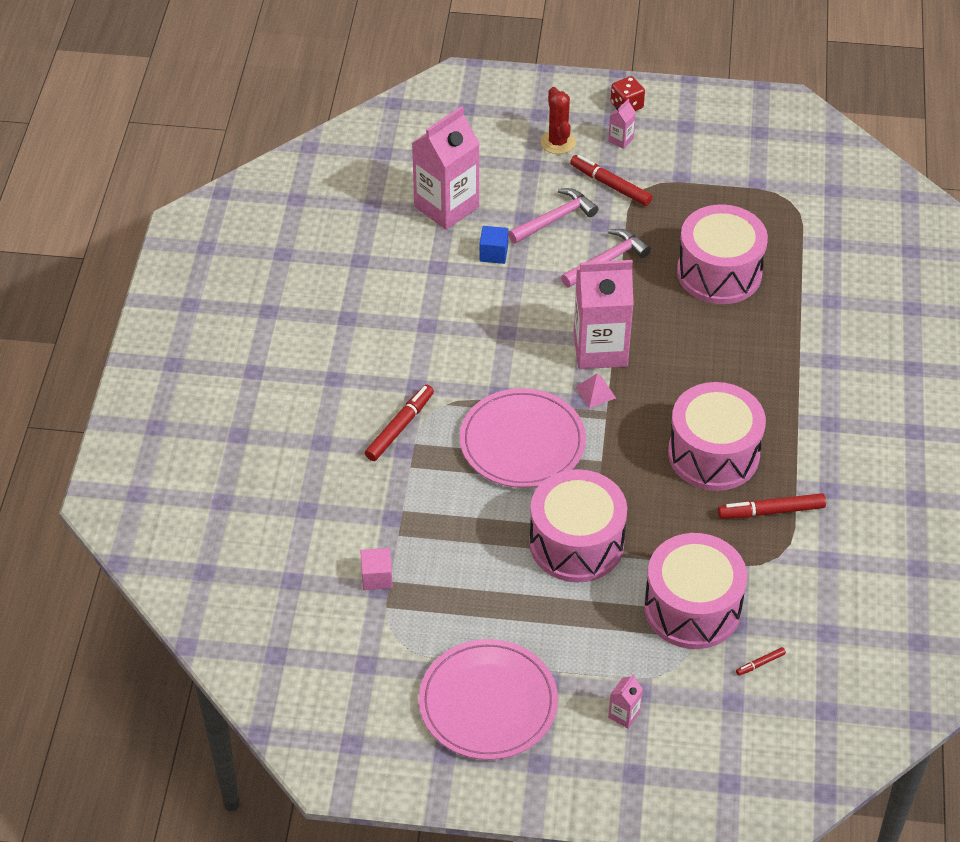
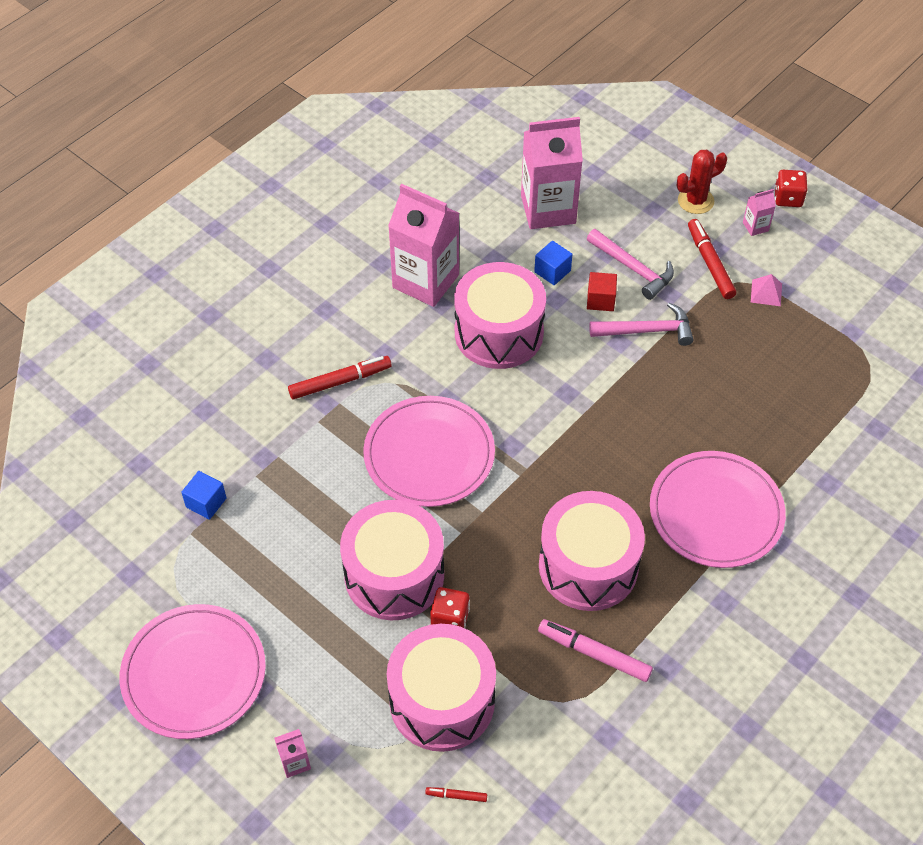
camera: 35 degrees right, 5 degrees up
(377, 577) = (206, 502): pink cube -> blue cube
(551, 256) = (600, 300): none -> red cube
(555, 219) = (633, 268): pink hammer -> pink hammer turned 45 degrees clockwise
(558, 142) = (695, 201): red cactus -> red cactus turned 45 degrees clockwise
(595, 392) = (532, 446): pink pyramid -> pink pyramid (766, 293)
(600, 349) = (570, 409): pink carton -> pink carton (425, 281)
(646, 549) = (450, 618): none -> red dice
(719, 272) = (742, 397): pink drum -> pink drum (498, 333)
(771, 365) = (716, 512): none -> pink plate
(771, 511) = (594, 653): red marker -> pink marker

